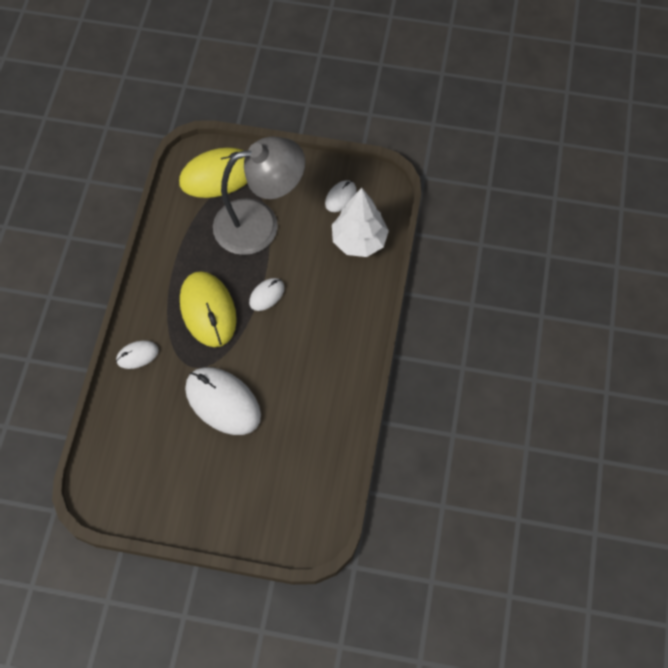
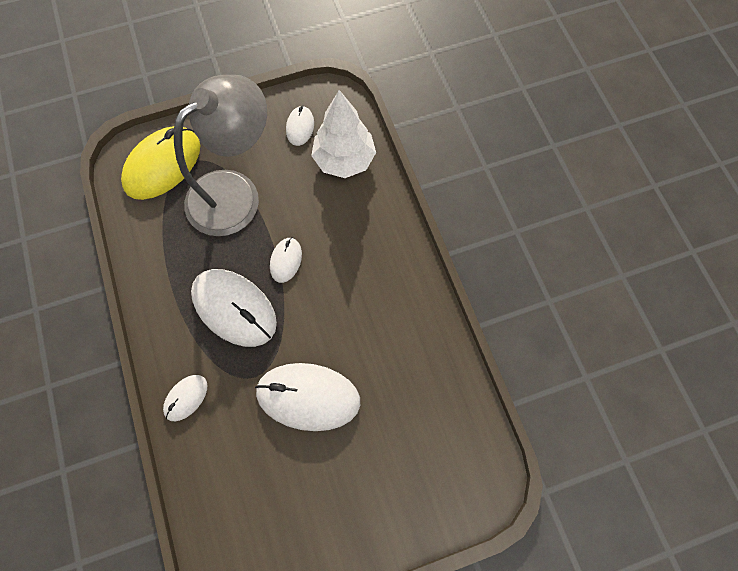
camera: 30 degrees left, 5 degrees up
(208, 310) = (234, 308): yellow mouse -> white mouse

